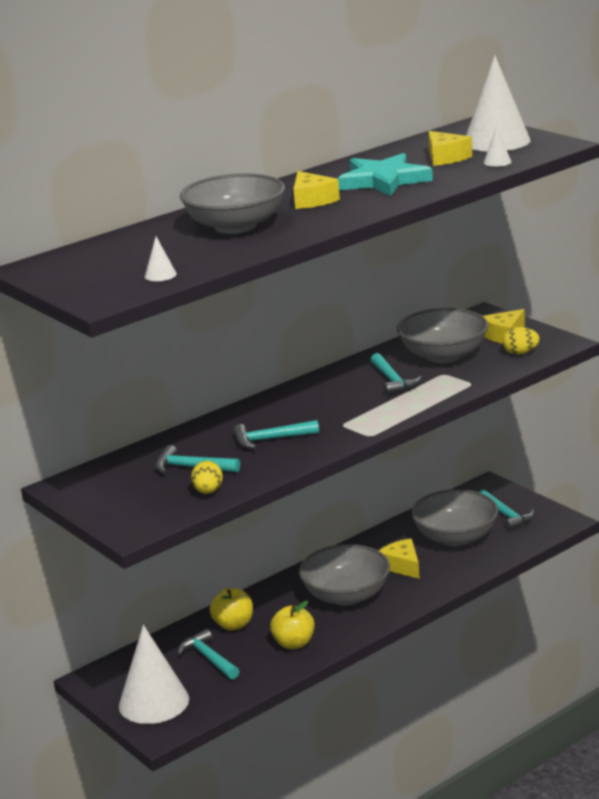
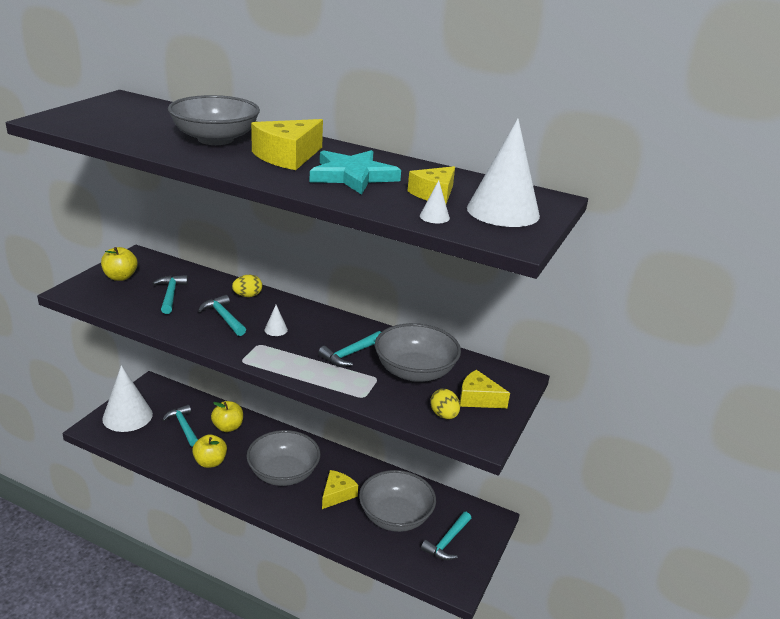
camera: 60 degrees right, 5 degrees up
(117, 498) = (120, 277): none -> yellow apple
(160, 275) = (100, 129): white cone -> white cone (276, 329)
(208, 491) = (132, 308): yellow egg -> yellow egg (247, 296)
(209, 658) = (183, 426): turquoise hammer -> turquoise hammer turned 60 degrees counterclockwise
(312, 200) = (287, 156): yellow cheese -> yellow cheese, size x1.52

